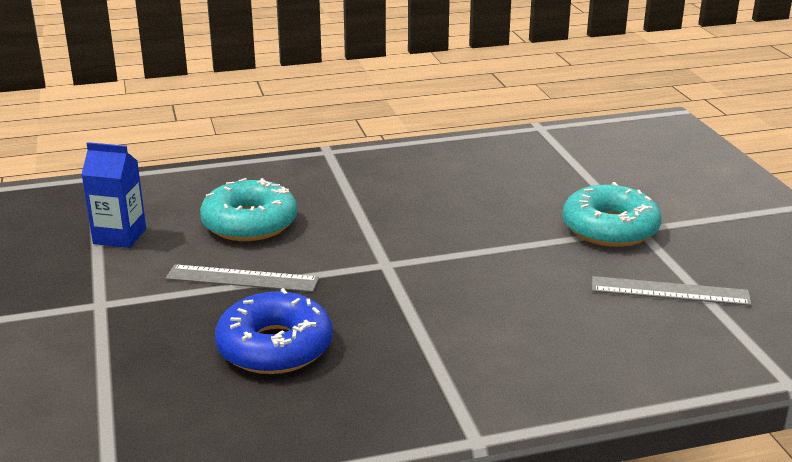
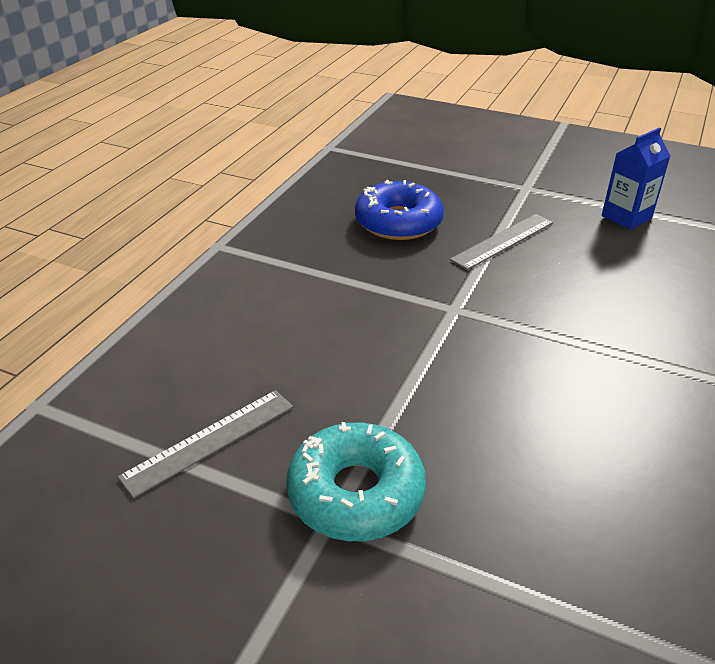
camera: 130 degrees right, 10 degrees up
(249, 223) = (598, 275): turquoise donut -> none

